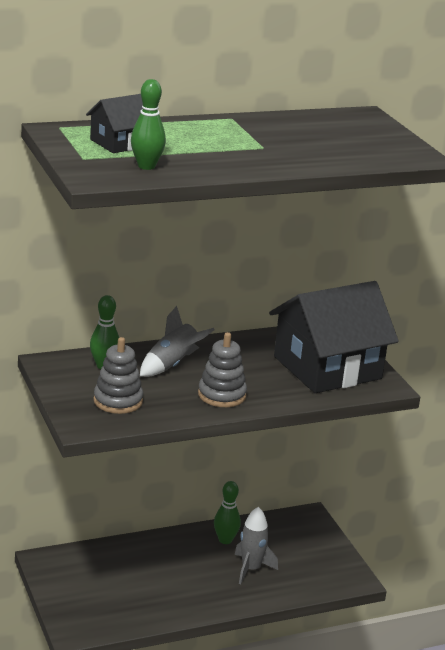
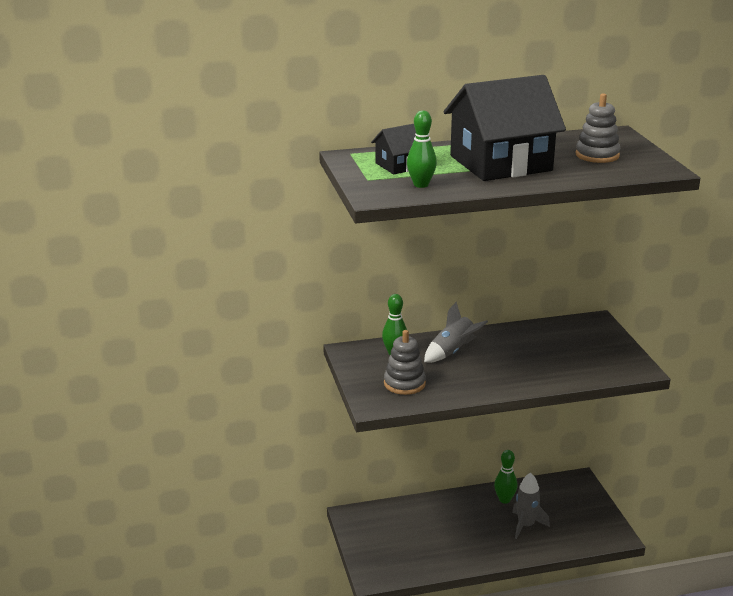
camera: 10 degrees right, 0 degrees up
(222, 395) = (494, 378): grey stacking toy -> grey stacking toy (597, 155)
(327, 368) = (588, 353): black house -> black house (500, 163)

